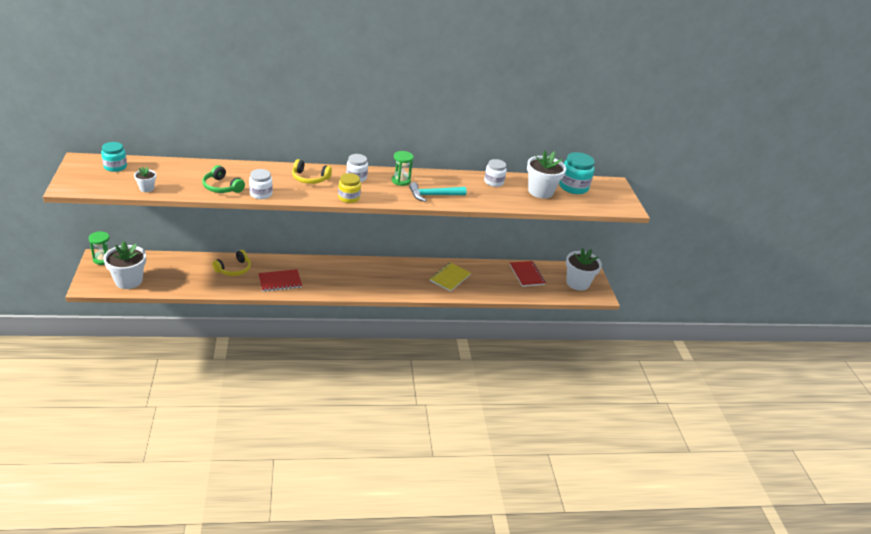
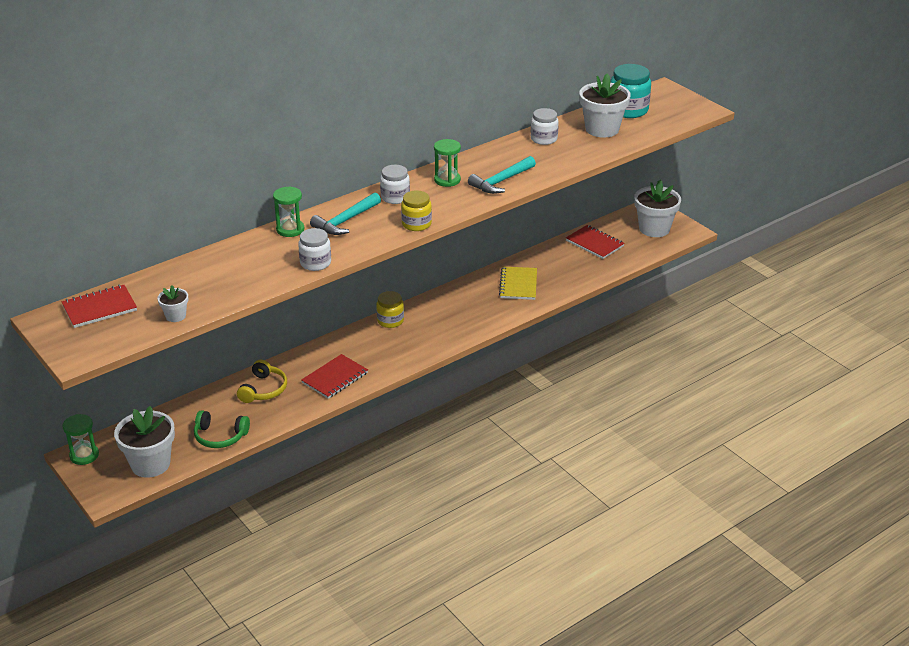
camera: 25 degrees left, 0 degrees up
(115, 167) = (99, 308): turquoise jar -> red notebook
(222, 187) = (261, 275): green headphones -> green headphones (220, 436)
(272, 169) = (290, 229): none -> green hourglass
(309, 178) = (346, 221): yellow headphones -> turquoise hammer
(348, 264) = (390, 321): none -> yellow jar

